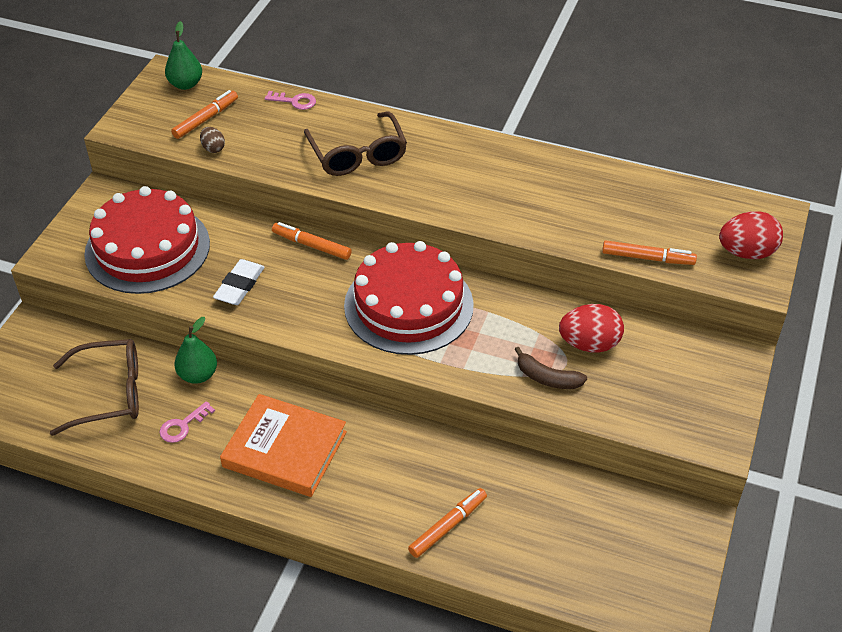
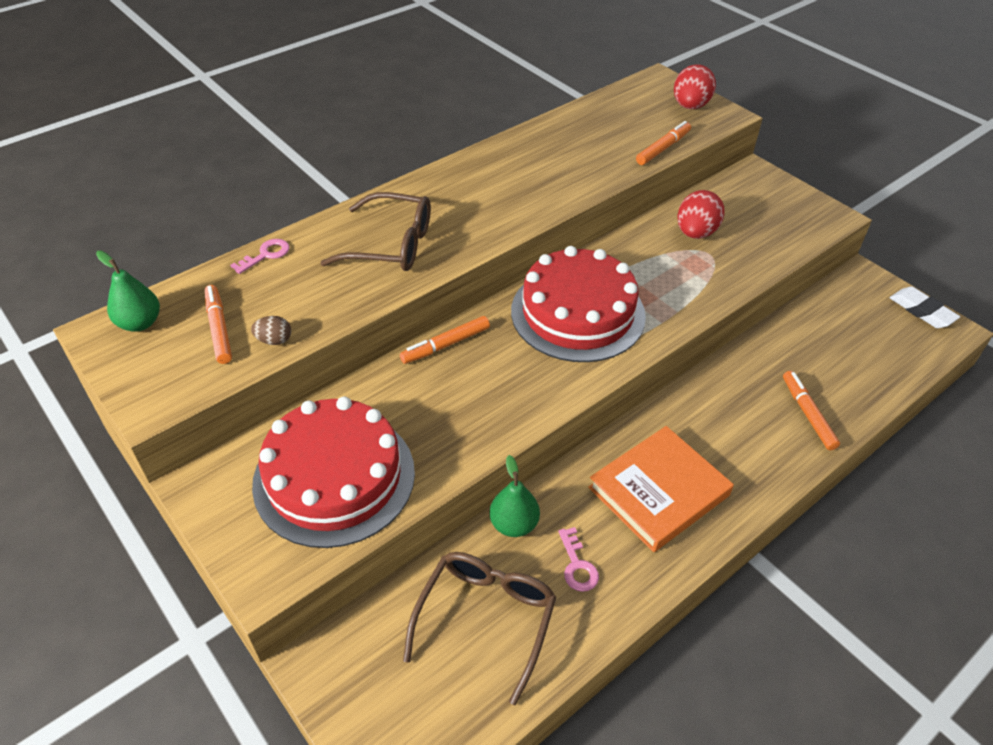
camera: 60 degrees left, 0 degrees up
(239, 285) = (458, 420): white eraser -> white eraser (921, 311)
(547, 378) = (719, 270): brown banana -> none

